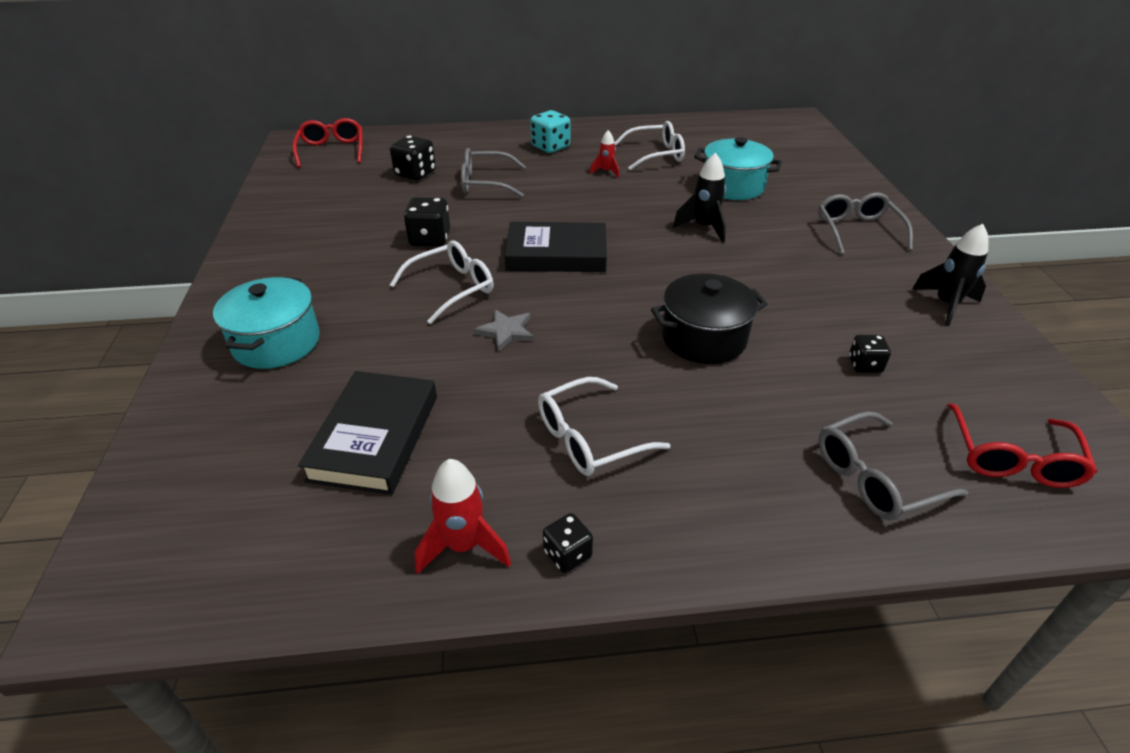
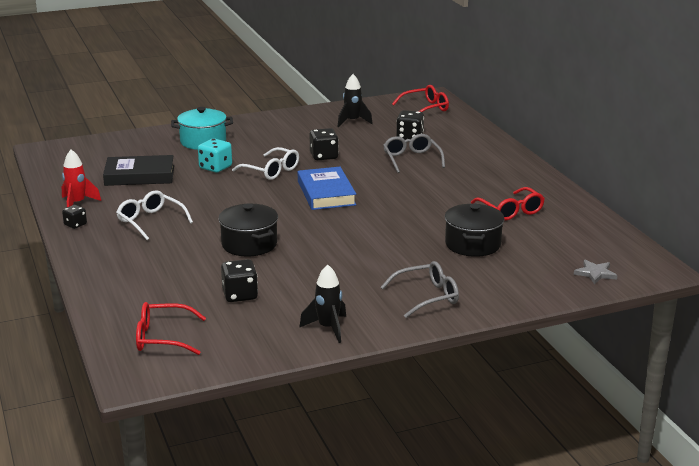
camera: 75 degrees right, 15 degrees down
(506, 331) = (234, 190): grey star -> grey star (595, 273)
(550, 147) = (491, 172): turquoise dice -> turquoise dice (215, 167)
(556, 254) = (326, 193): black book -> blue book
(606, 172) = (462, 196): red rocket -> none
(656, 154) = (511, 211): white glasses -> red glasses
(704, 228) = (393, 237): black rocket -> black rocket (352, 121)
(732, 186) = (472, 244): turquoise pot -> black pot
(864, 365) = (240, 295): black dice -> black dice, size x1.62
(875, 478) = (137, 295): grey glasses -> none

